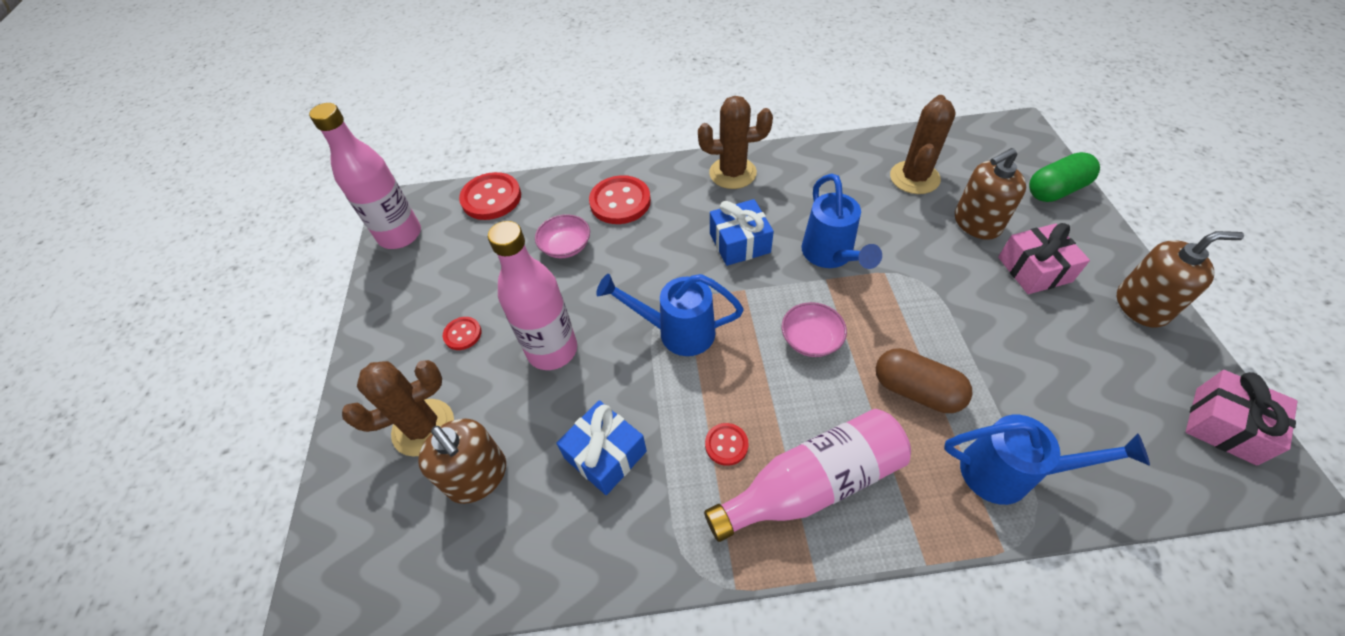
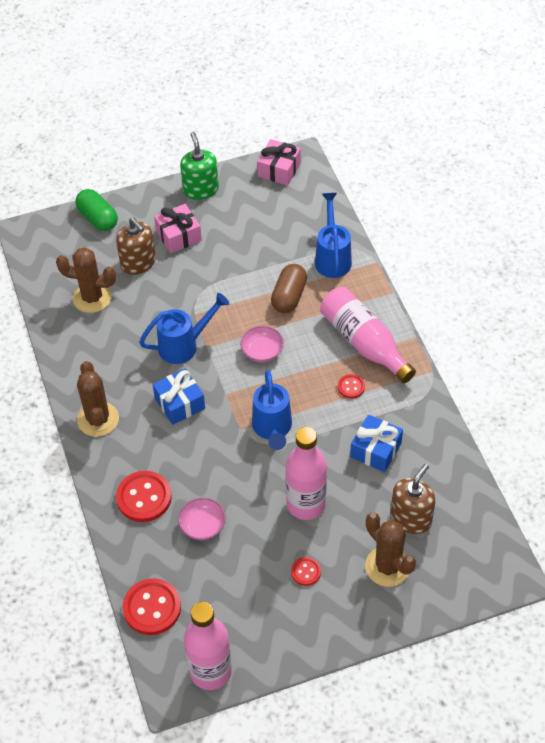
camera: 105 degrees left, 0 degrees up
(1141, 305) = (200, 189): brown soap dispenser -> green soap dispenser

